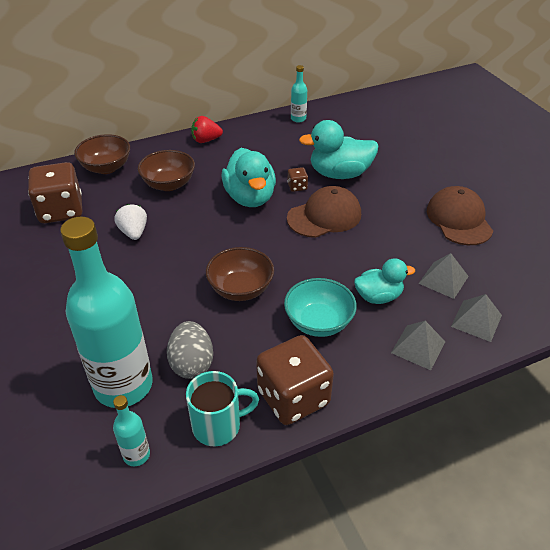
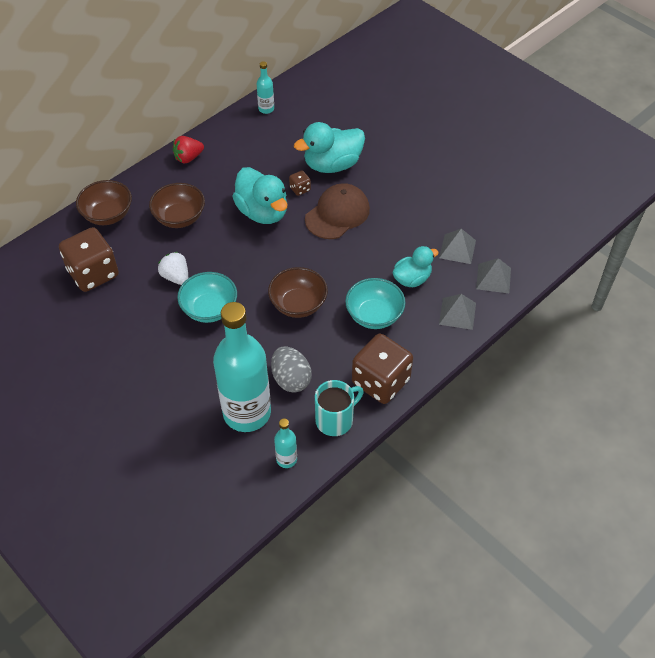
camera: 20 degrees left, 10 degrees up
(148, 269) = (209, 309): none -> turquoise bowl
(459, 219) = (452, 186): brown cap -> none

